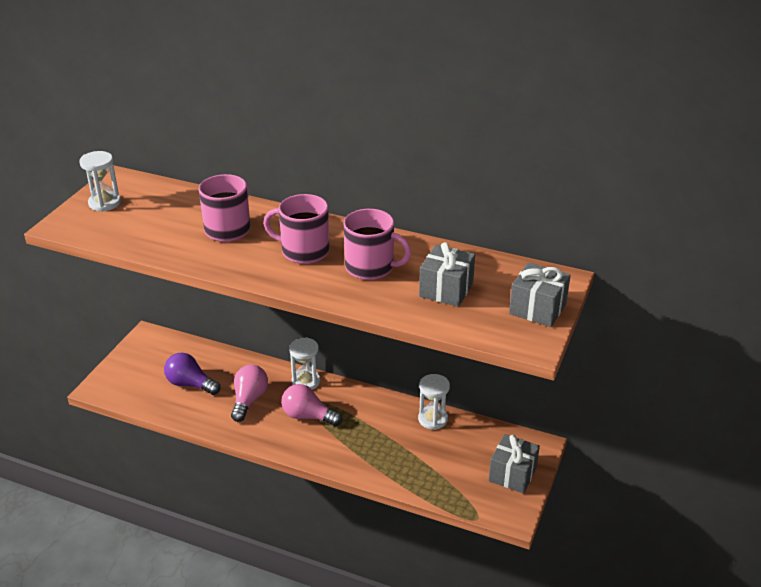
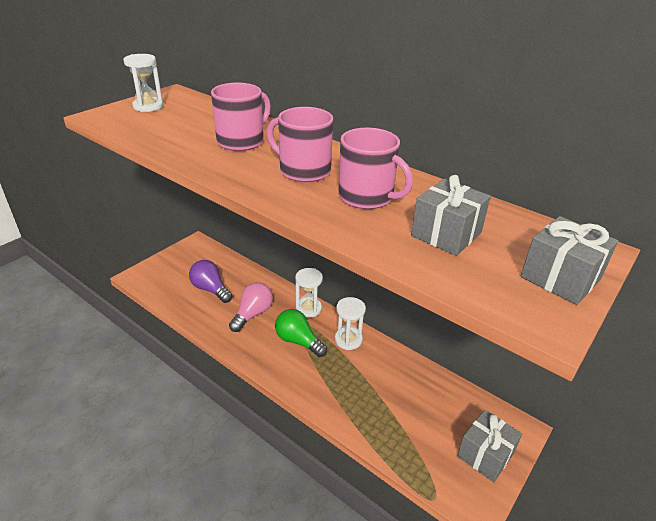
camera: 15 degrees right, 0 degrees up
(308, 416) = (298, 341): pink light bulb -> green light bulb
(433, 419) = (415, 372): white hourglass -> white hourglass (348, 340)

